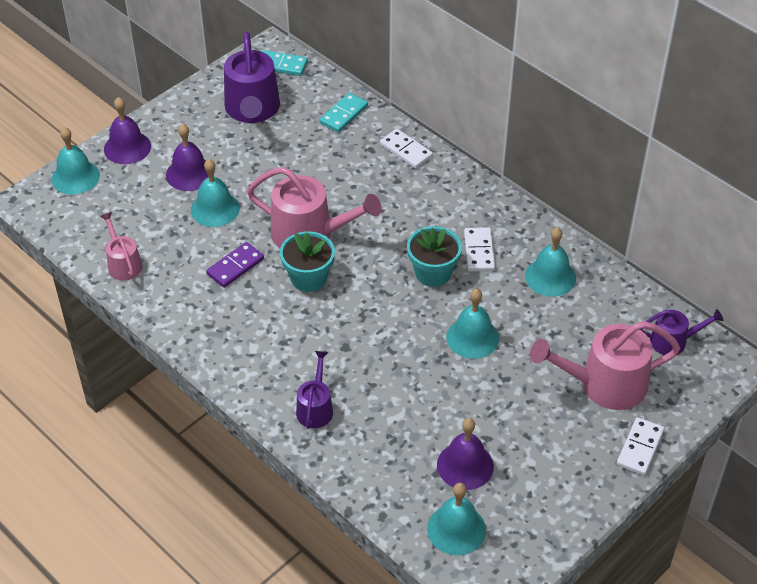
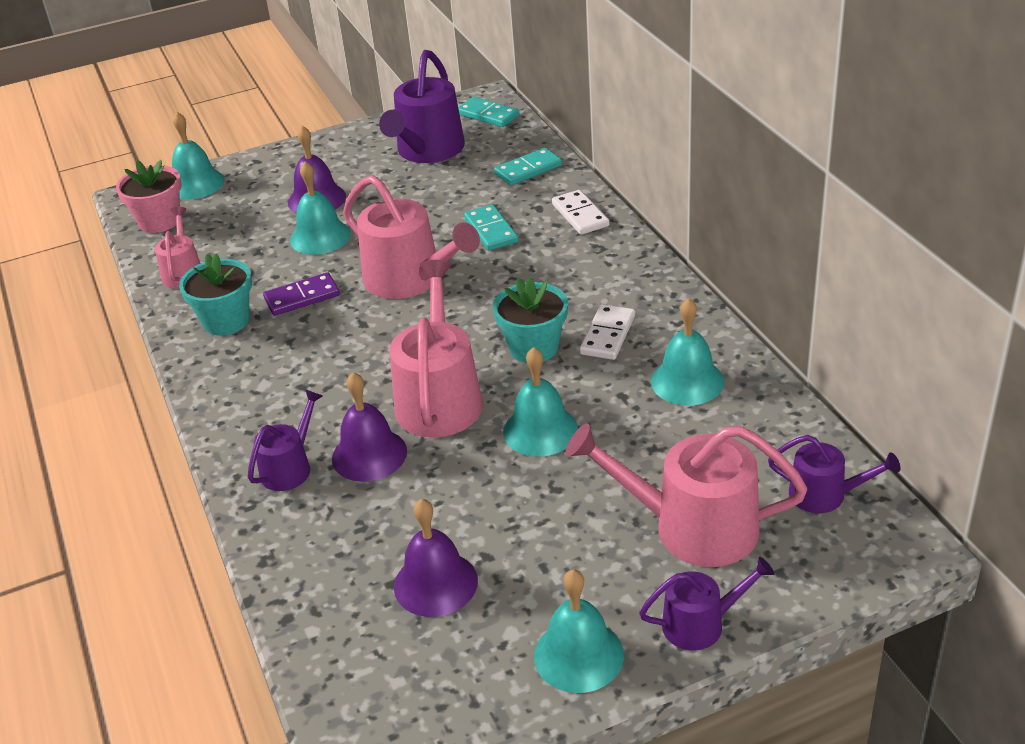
camera: 25 degrees right, 10 degrees down
(69, 219) = (159, 221): none -> pink flower pot
(127, 147) = (269, 165): purple bell -> purple bell (369, 454)
(308, 278) = (378, 324): turquoise flower pot -> turquoise flower pot (226, 321)
(346, 177) = (491, 230): none -> turquoise domino
(389, 329) = (439, 398): none -> pink watering can
(456, 529) = (373, 663): turquoise bell -> turquoise bell (578, 655)
(639, 448) = (700, 624): white domino -> purple watering can

